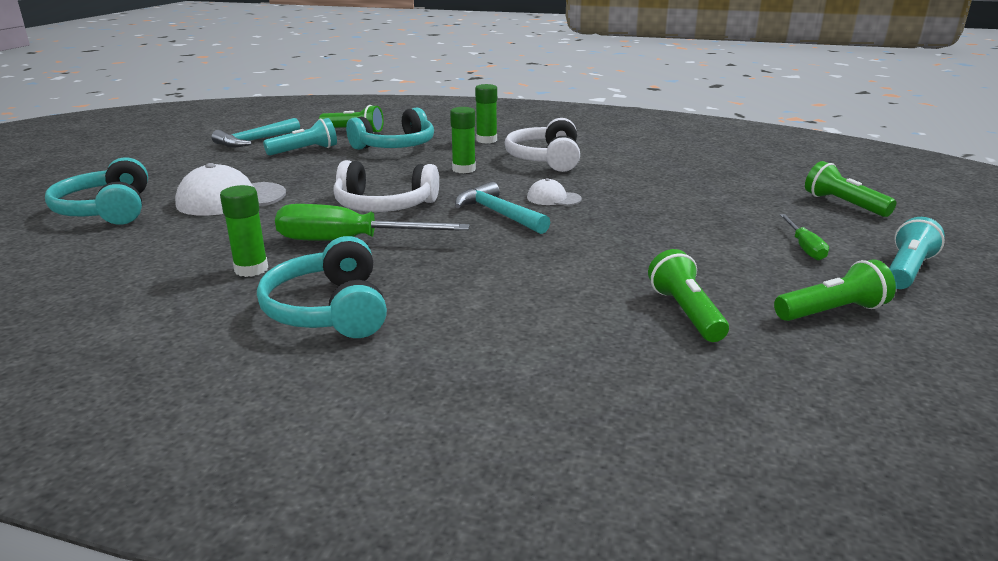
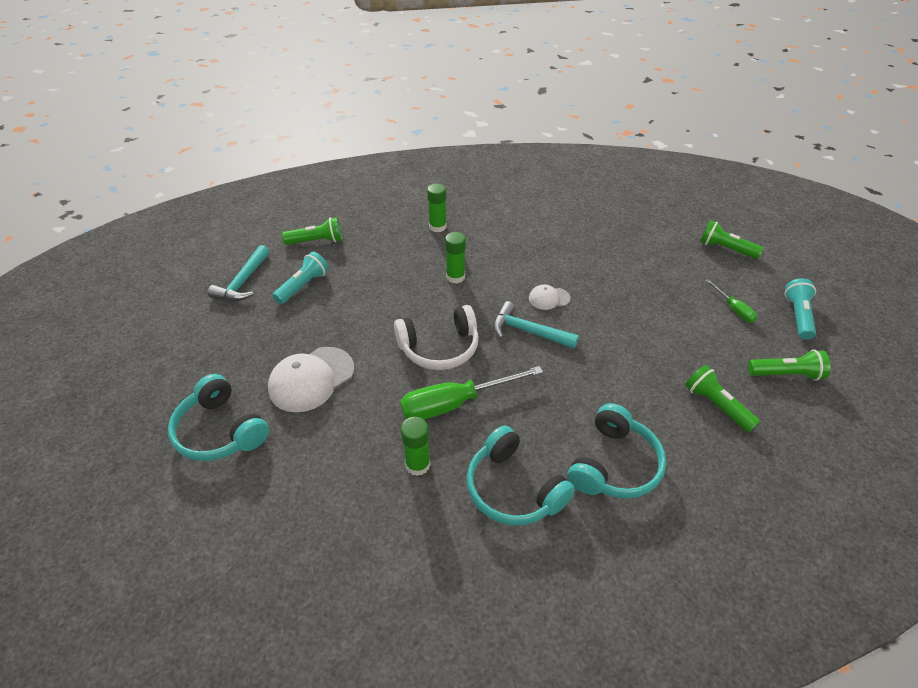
camera: 25 degrees left, 20 degrees up
(396, 146) = (374, 257): turquoise headphones -> turquoise headphones (614, 465)
(545, 159) = (503, 244): white headphones -> none
(831, 311) = (785, 374): green flashlight -> green flashlight turned 45 degrees clockwise

